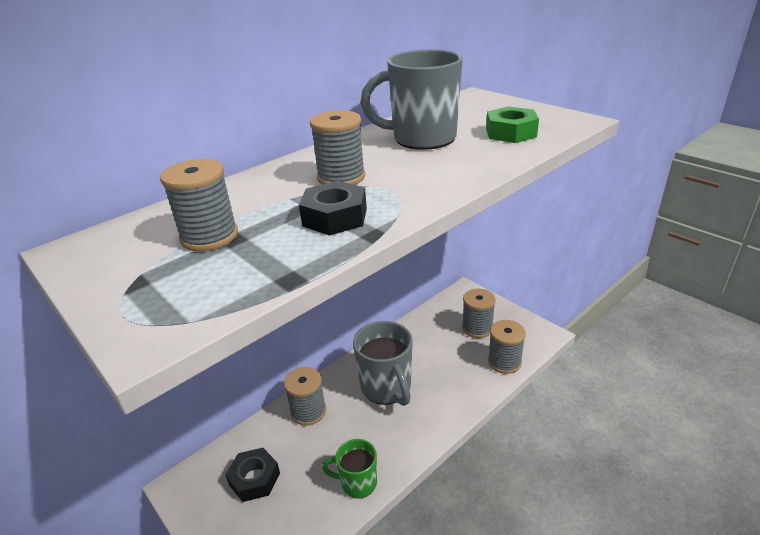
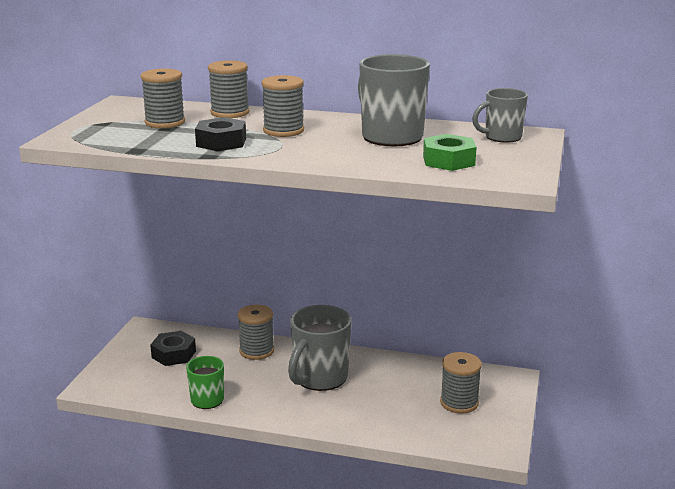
camera: 55 degrees right, 10 degrees down
(472, 105) = (502, 137): none -> grey mug
(504, 362) = (424, 433): grey spool -> grey spool (230, 113)

